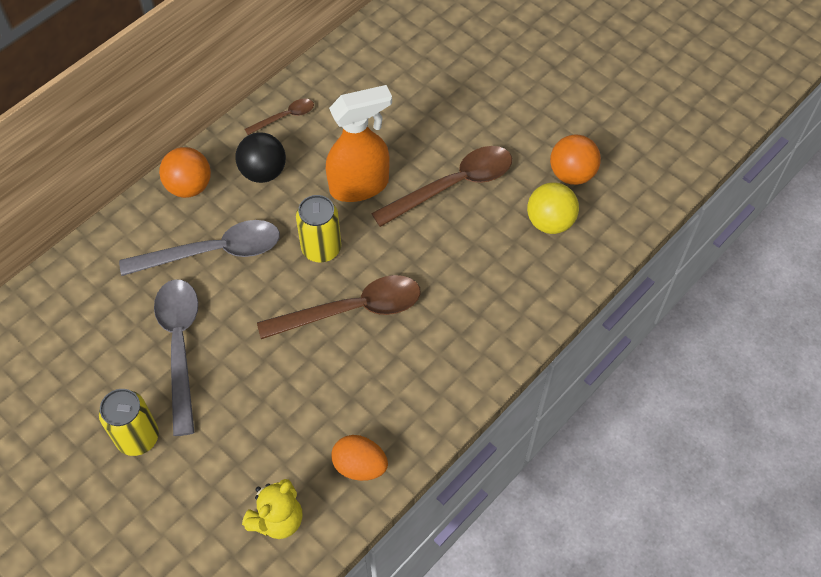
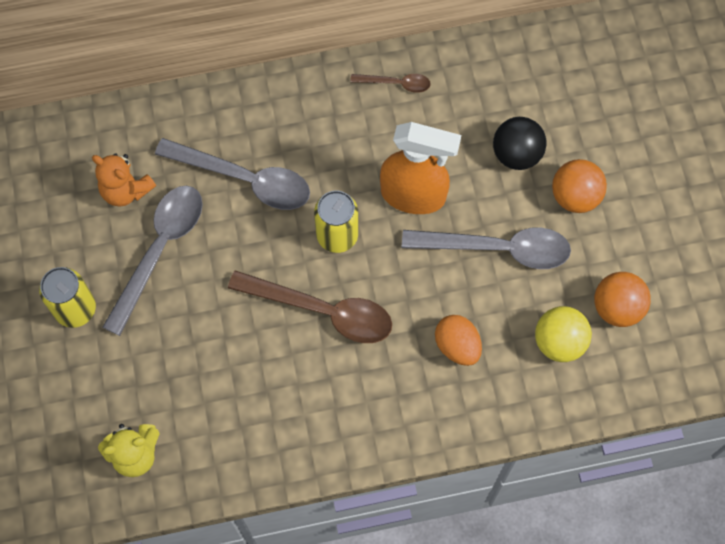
camera: 35 degrees right, 10 degrees up
(115, 318) = (126, 190): none -> orange teddy bear
(189, 186) = (266, 102): orange ball -> orange ball (575, 196)
(263, 172) = (339, 128): black ball -> black ball (516, 154)
(360, 466) = (230, 455): orange egg -> orange egg (457, 346)
(453, 186) = (497, 249): brown spoon -> grey spoon

